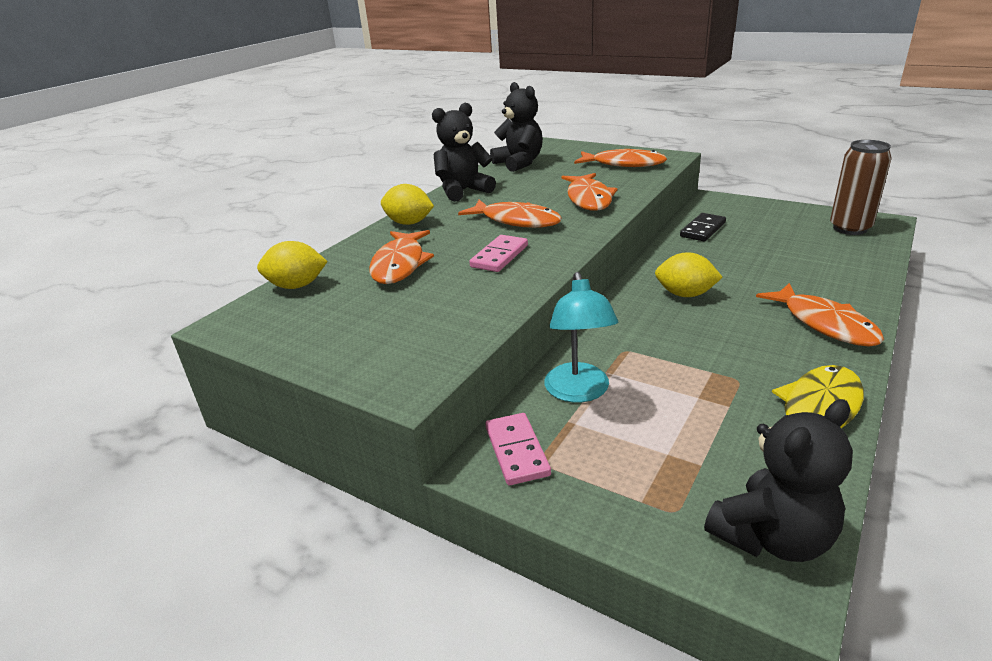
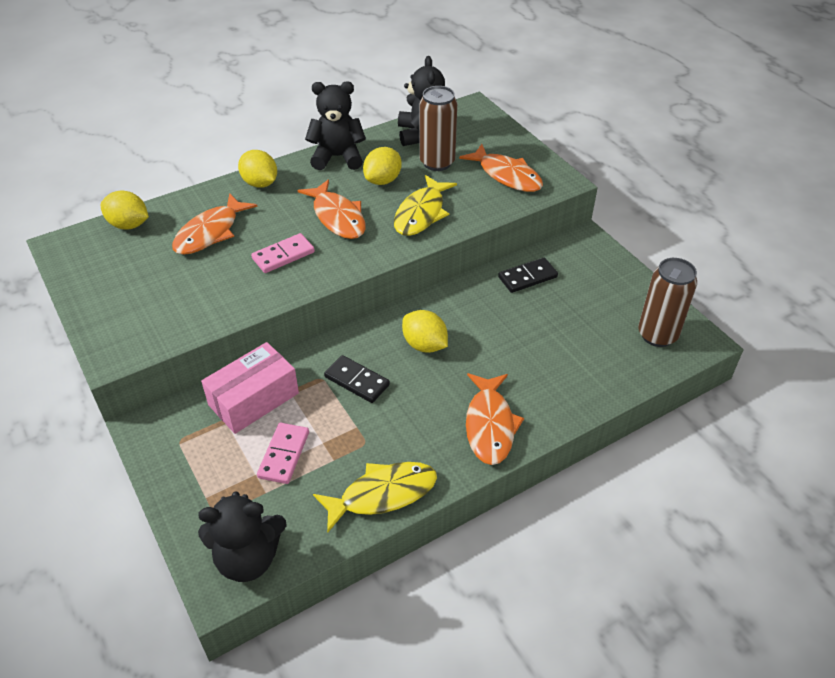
camera: 25 degrees right, 15 degrees up
(517, 451) = (173, 426): pink domino -> pink domino (284, 455)
(525, 192) = (383, 180): none -> yellow lemon
(556, 172) = (437, 162): none -> brown can
(579, 392) = (254, 399): turquoise lamp -> pink box
(589, 199) = (421, 213): orange fish -> yellow fish
(662, 339) = (357, 381): none -> black domino

